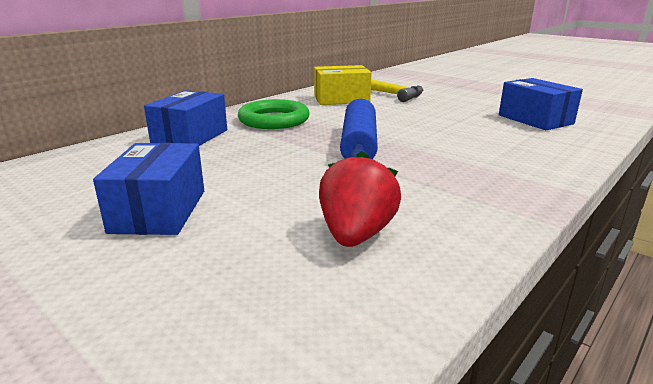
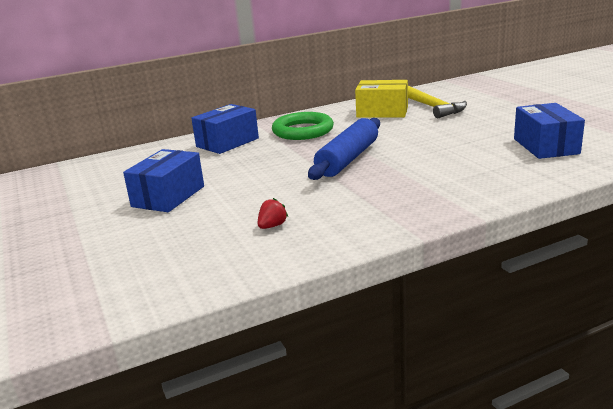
camera: 25 degrees right, 0 degrees up
(356, 235) = (272, 226): red strawberry -> red strawberry, size x0.50

